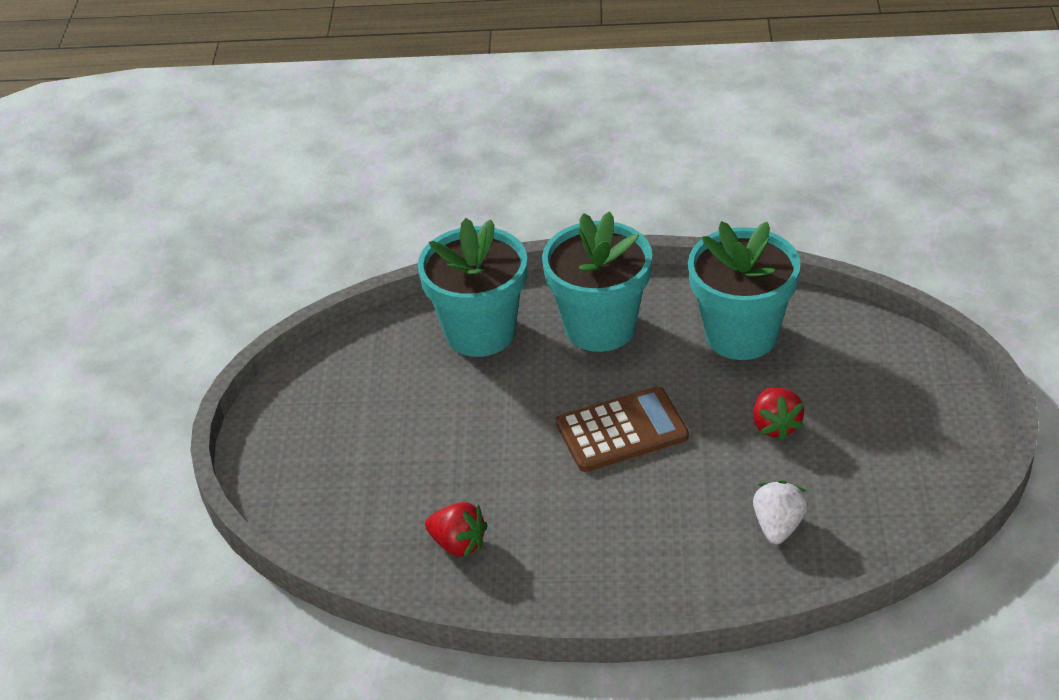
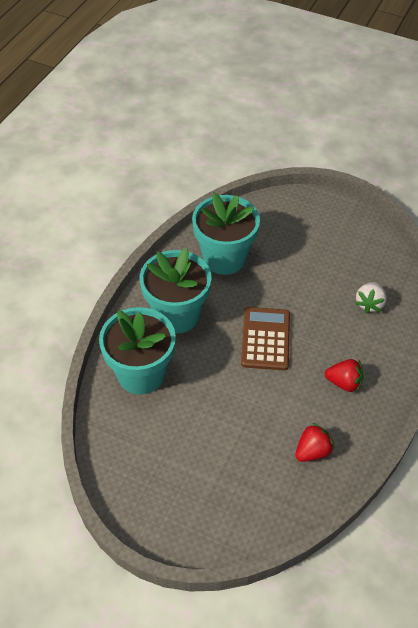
camera: 70 degrees left, 10 degrees up
(775, 426) = (299, 274): red strawberry -> red strawberry (344, 383)
(778, 526) = (369, 304): white strawberry -> white strawberry turned 105 degrees counterclockwise

